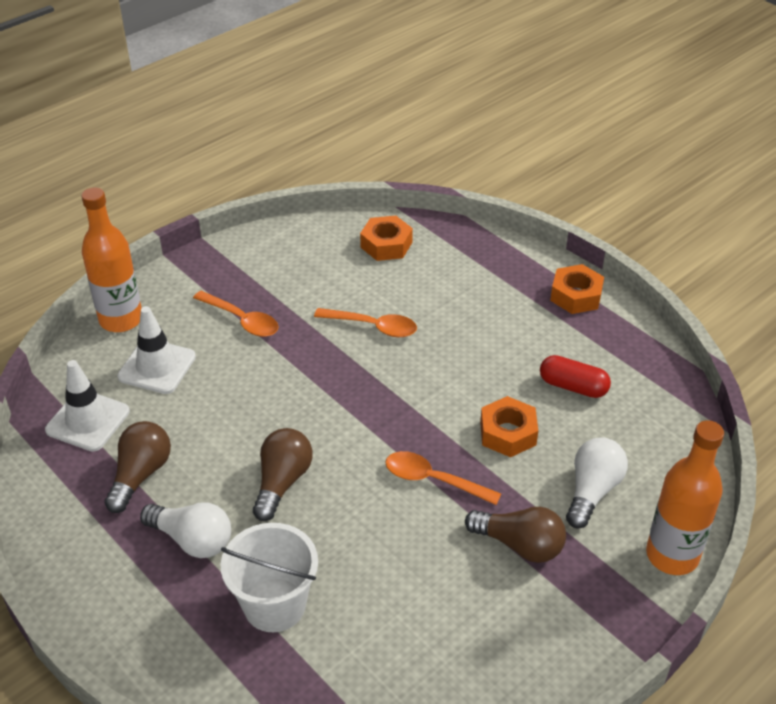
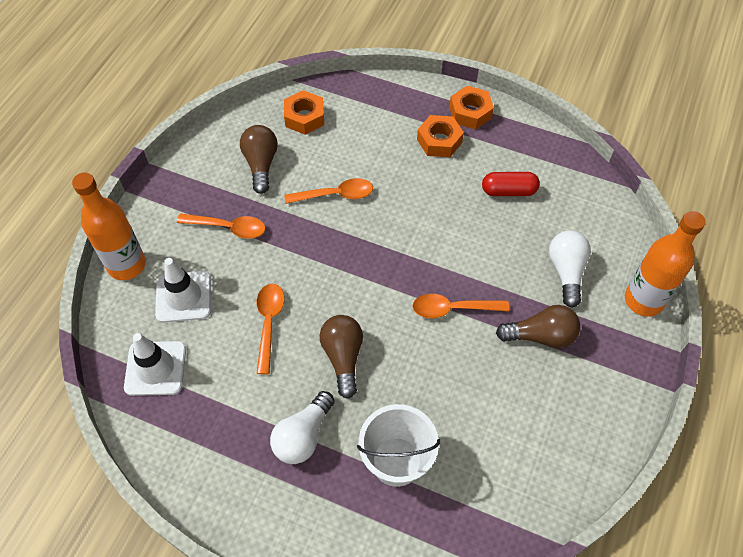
camera: 25 degrees left, 15 degrees up
(140, 475) = (228, 398): brown light bulb -> brown light bulb (261, 164)
(192, 540) = (303, 436): white light bulb -> white light bulb turned 120 degrees clockwise
(225, 421) = (269, 323): none -> orange spoon
(508, 433) = (484, 248): orange nut -> orange nut (439, 141)

